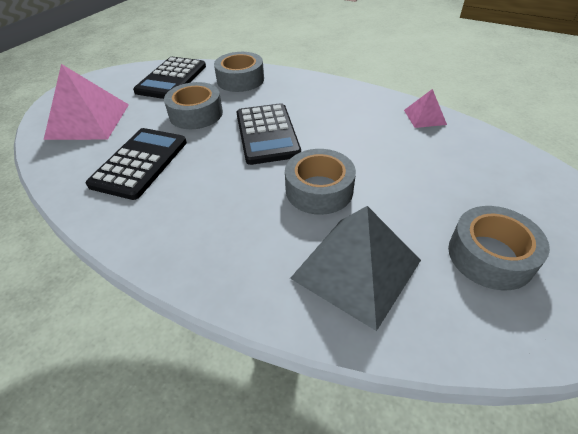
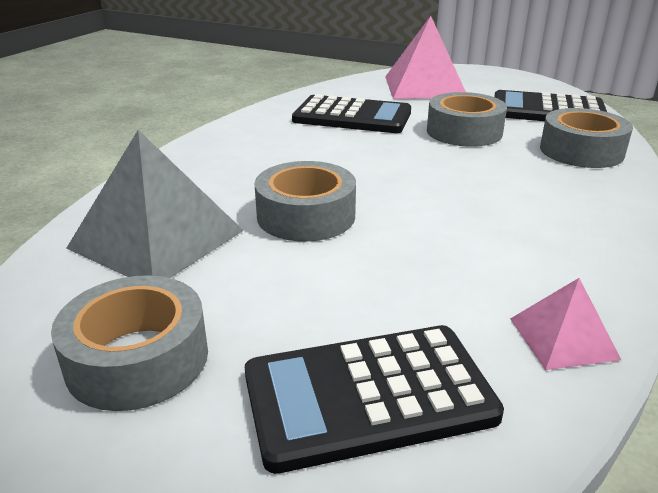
camera: 85 degrees right, 15 degrees down
(267, 134) = (432, 177): black calculator -> black calculator (368, 396)

